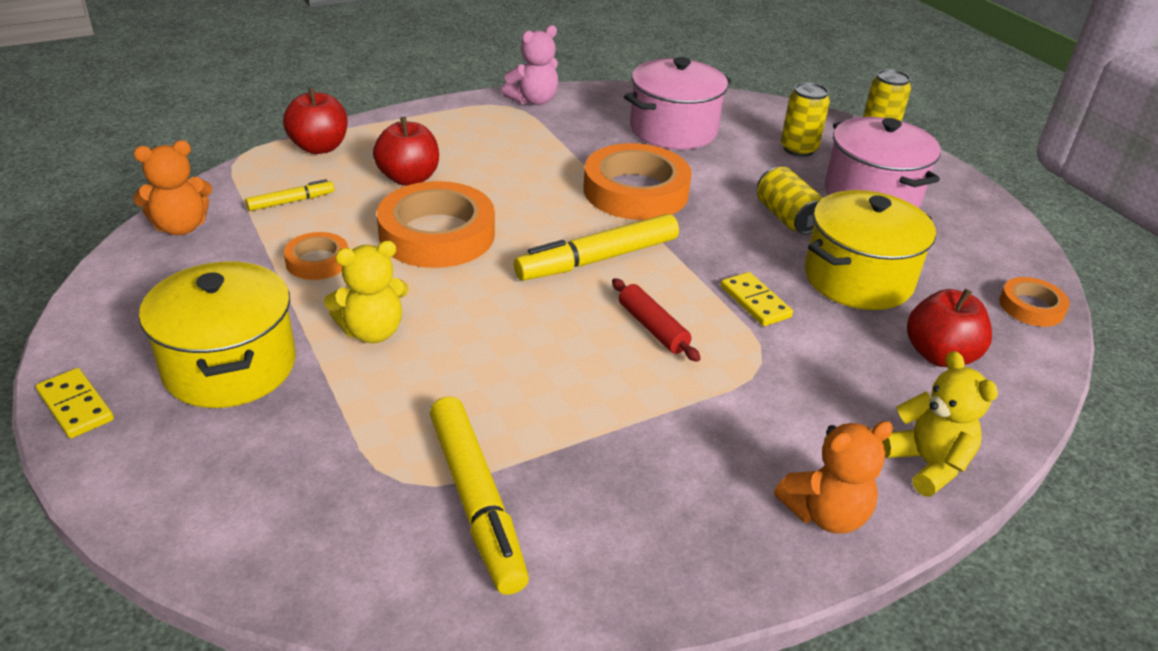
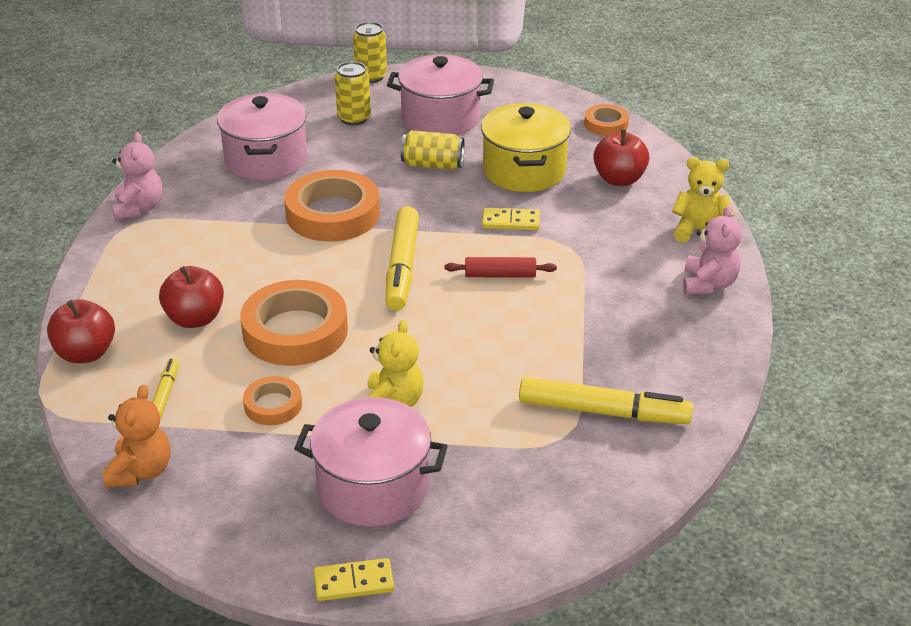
camera: 55 degrees left, 0 degrees up
(230, 366) = (373, 488): yellow pot -> pink pot
(825, 514) = (708, 284): orange teddy bear -> pink teddy bear

